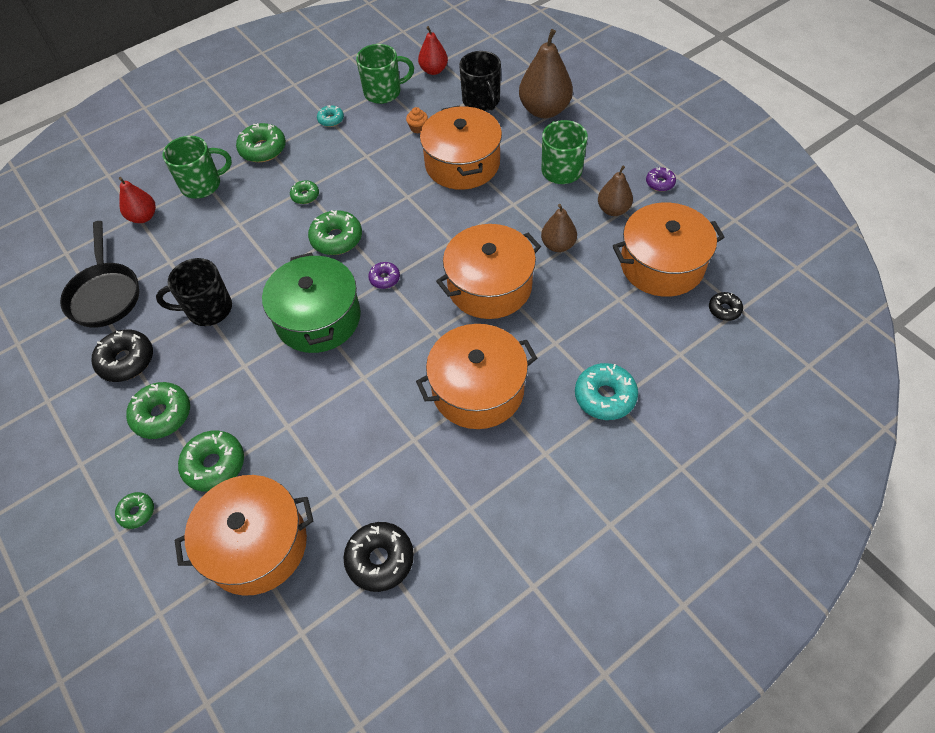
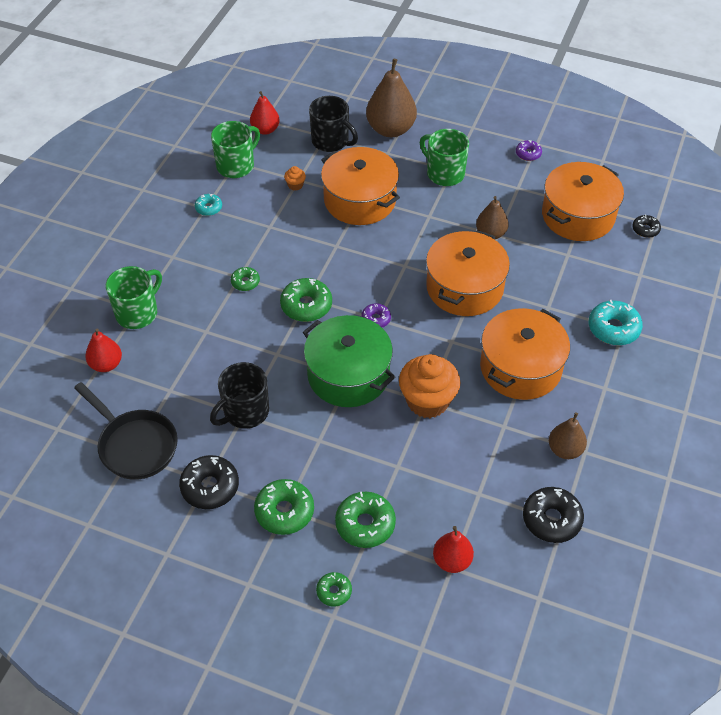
camera: 35 degrees left, 5 degrees down
(256, 545) = (452, 561): orange pot -> red pear
(263, 149) = (167, 258): green donut -> none
(365, 378) = (427, 401): none -> orange cupcake
(613, 210) = (510, 189): brown pear -> brown pear (565, 450)

